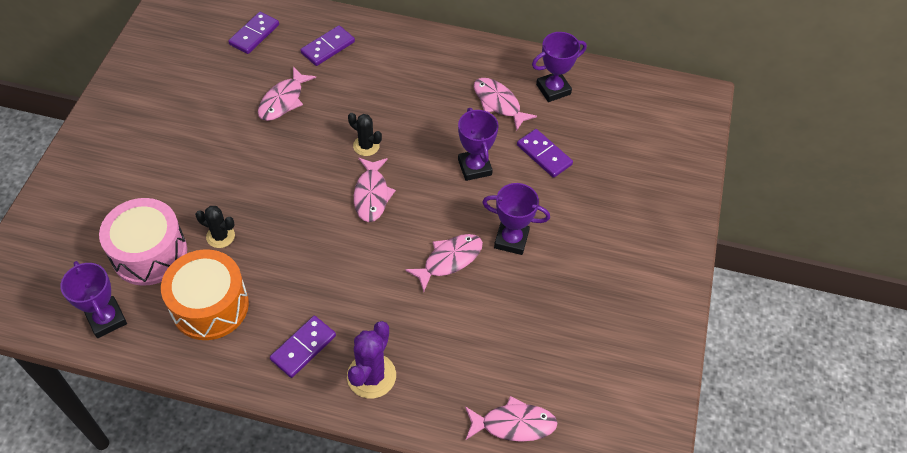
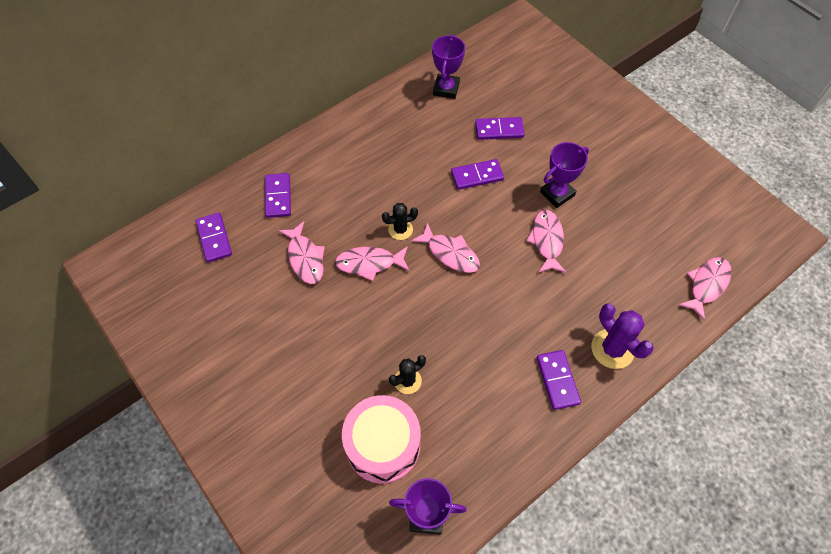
camera: 50 degrees left, 5 degrees up
(210, 306) = (471, 426): orange drum -> none
(474, 167) = (477, 176): purple trophy -> purple domino
(498, 103) = (431, 126): pink fish -> pink fish (369, 263)

